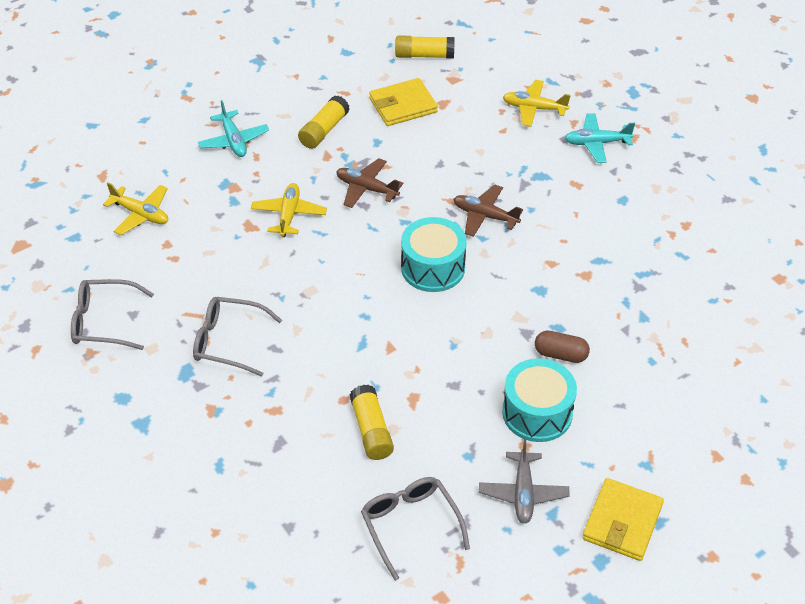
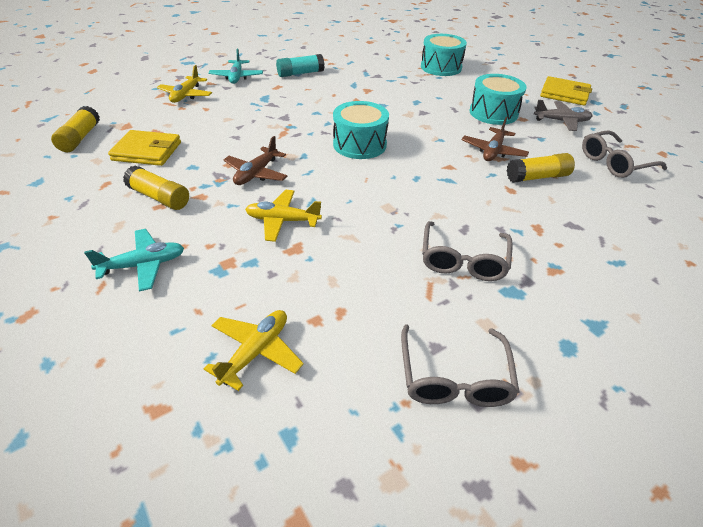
camera: 90 degrees left, 5 degrees down
(403, 105) = (147, 151): yellow wallet -> yellow wallet turned 60 degrees counterclockwise
(485, 216) = (304, 120): brown plane -> brown plane (493, 151)
(560, 354) = (440, 102): brown capsule -> none
(624, 203) = (300, 73): none -> turquoise glue stick
(691, 367) = (441, 67): none -> turquoise drum

